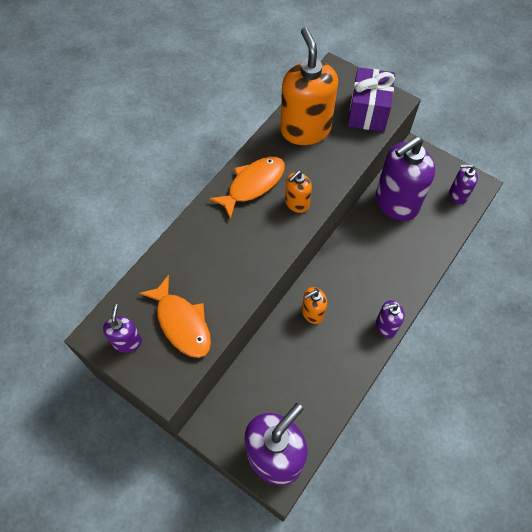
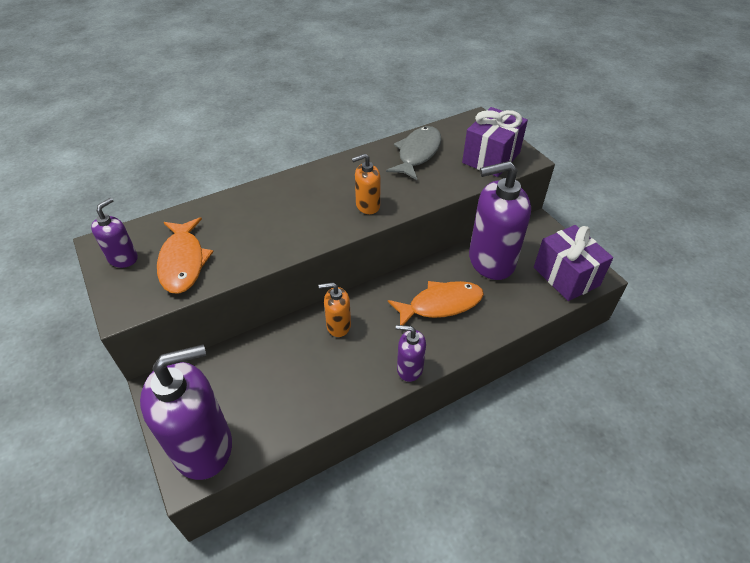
camera: 25 degrees right, 15 degrees down
(253, 185) = (335, 179): orange fish -> orange fish (440, 304)
(305, 129) = (417, 153): orange soap dispenser -> grey fish
(458, 195) = (566, 276): purple soap dispenser -> purple gift

